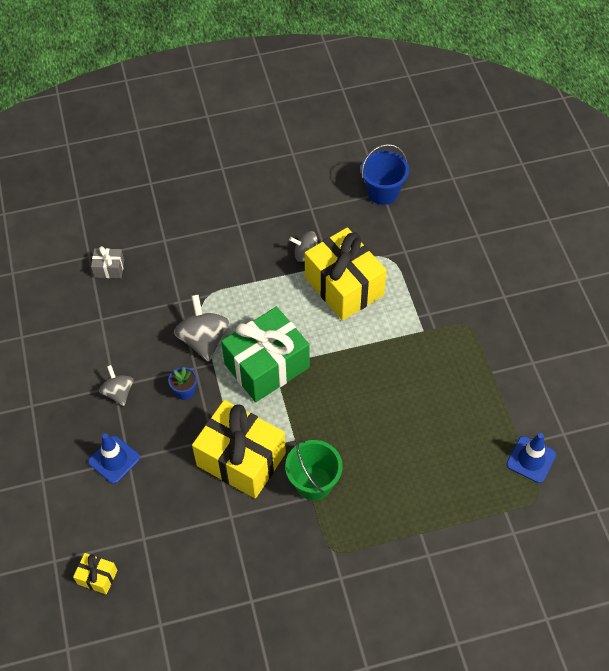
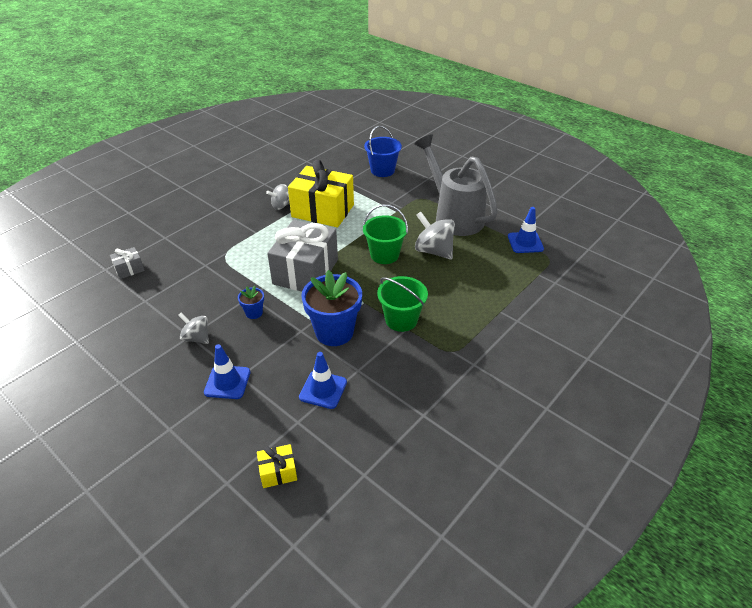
camera: 35 degrees left, 15 degrees down
(186, 518) = (323, 389): none -> blue traffic cone
(203, 340) = (243, 278): grey spinning top -> grey spinning top (433, 251)
(241, 459) = (334, 332): yellow gift -> blue flower pot
(267, 366) = (306, 272): green gift -> grey gift
(362, 388) = (384, 255): none -> green bucket
(383, 192) = (306, 160): blue bucket -> blue bucket (382, 170)
(483, 373) = (453, 216): none -> grey watering can

